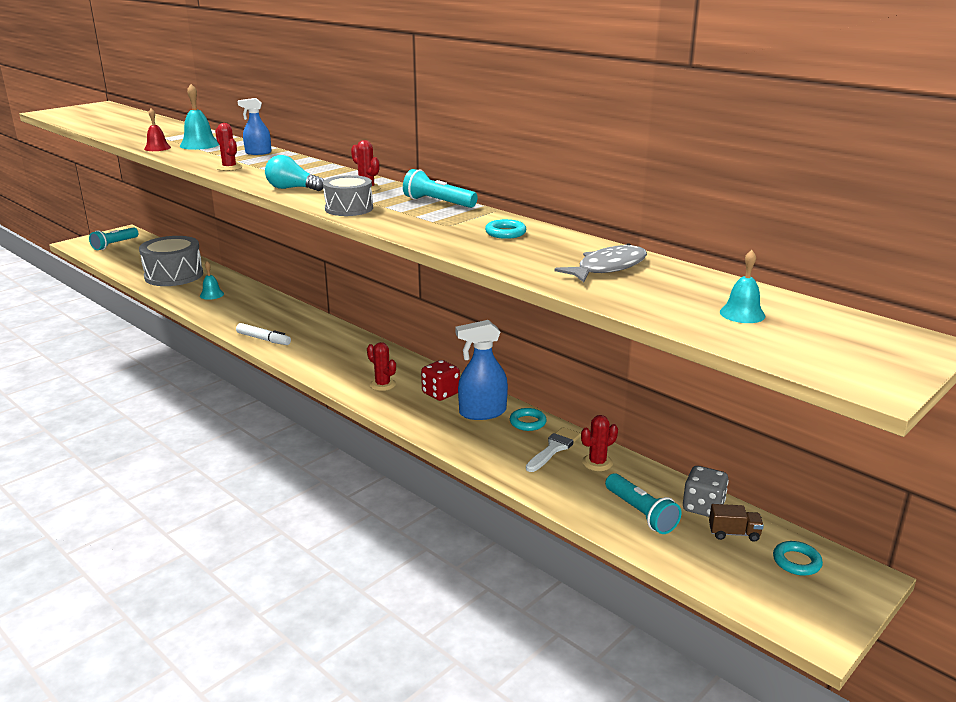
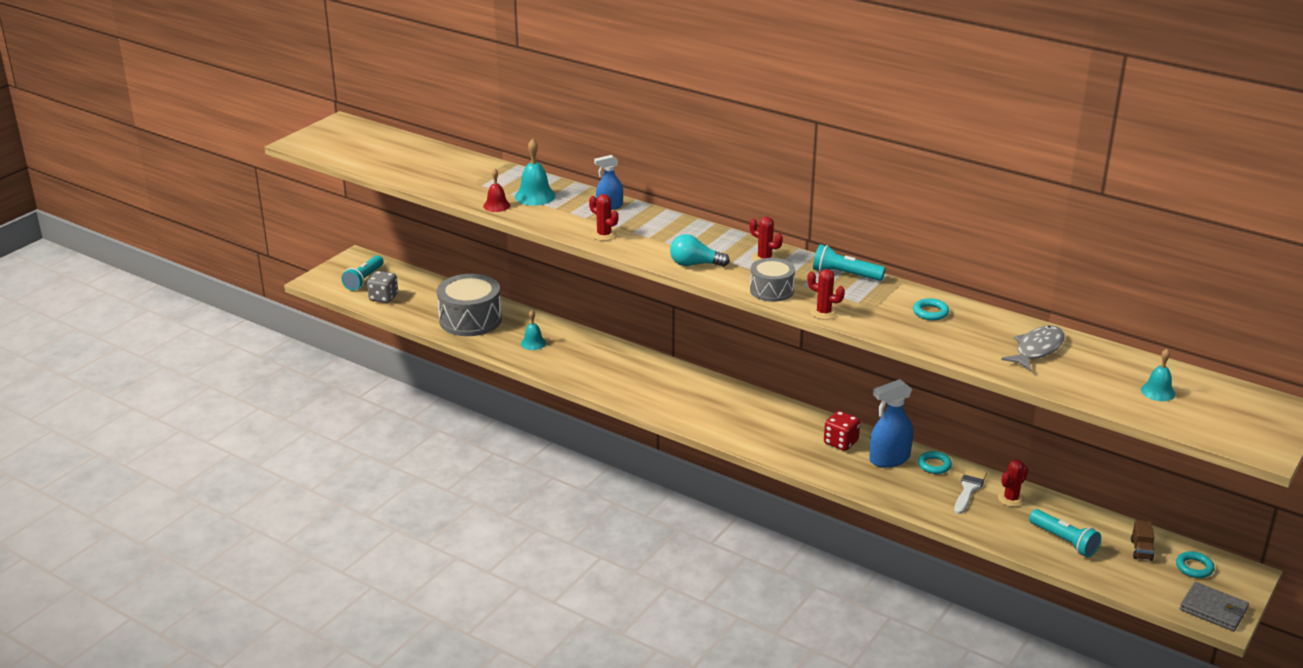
camera: 10 degrees left, 5 degrees up
(264, 339) = (631, 396): white marker -> none
(382, 384) = (781, 438): red cactus -> red cactus (824, 312)
(703, 507) = (1110, 530): grey dice -> grey dice (383, 298)
(734, 533) = (1141, 550): brown truck -> brown truck turned 105 degrees clockwise
(809, 618) = (1213, 609): none -> grey wallet

